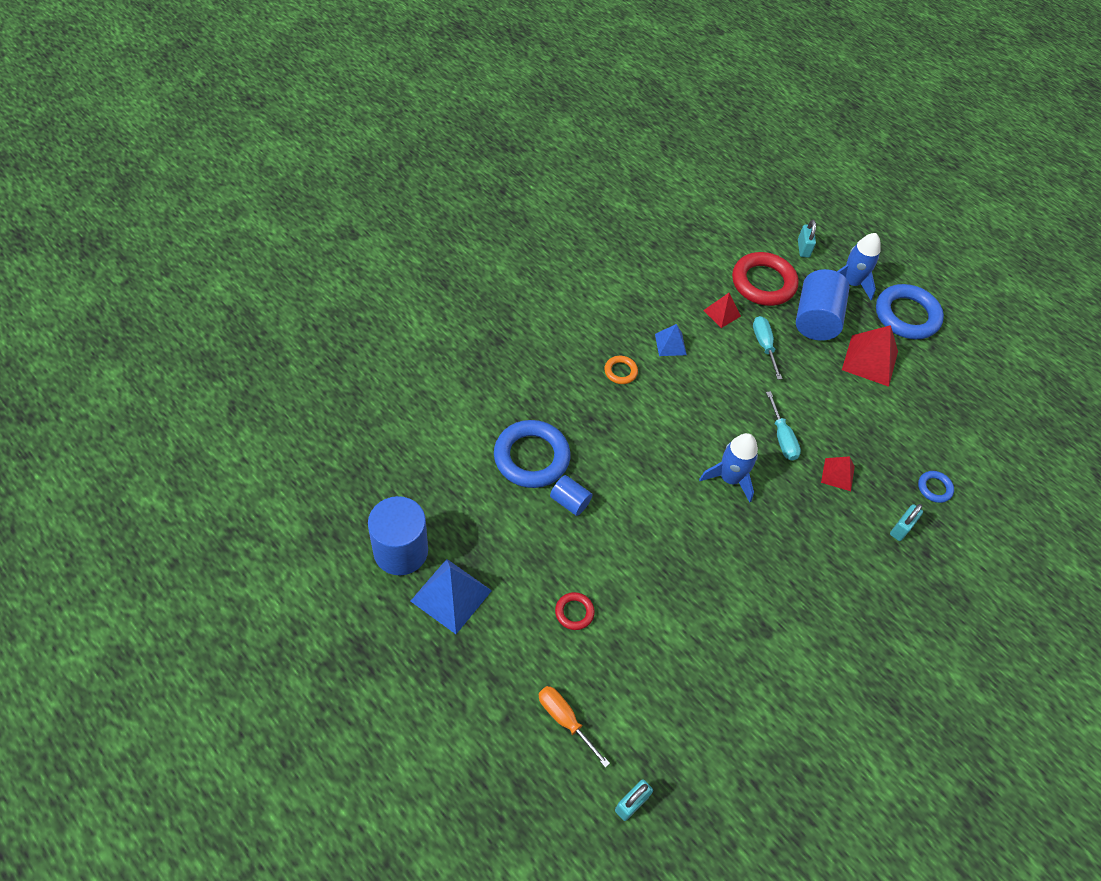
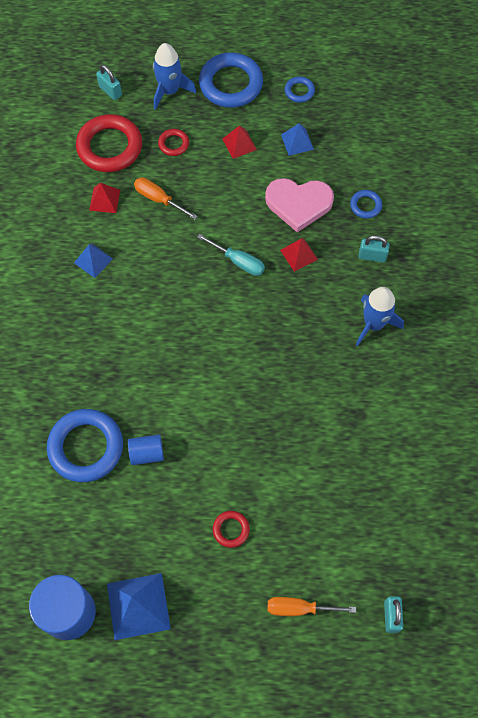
camera: 40 degrees left, 10 degrees up
(620, 371) = (80, 317): orange ring -> none
(730, 478) = (234, 327): blue rocket -> blue rocket (373, 324)
(764, 346) = (159, 199): turquoise screwdriver -> orange screwdriver
(815, 319) = (173, 144): blue cylinder -> red ring
(870, 360) = (239, 144): red pyramid -> red pyramid, size x0.58
(876, 440) = (298, 204): none -> pink heart
(901, 528) = (372, 256): turquoise padlock -> turquoise padlock turned 75 degrees counterclockwise
(921, 396) = (297, 142): none -> blue pyramid
(961, 364) = (299, 91): none -> blue ring

